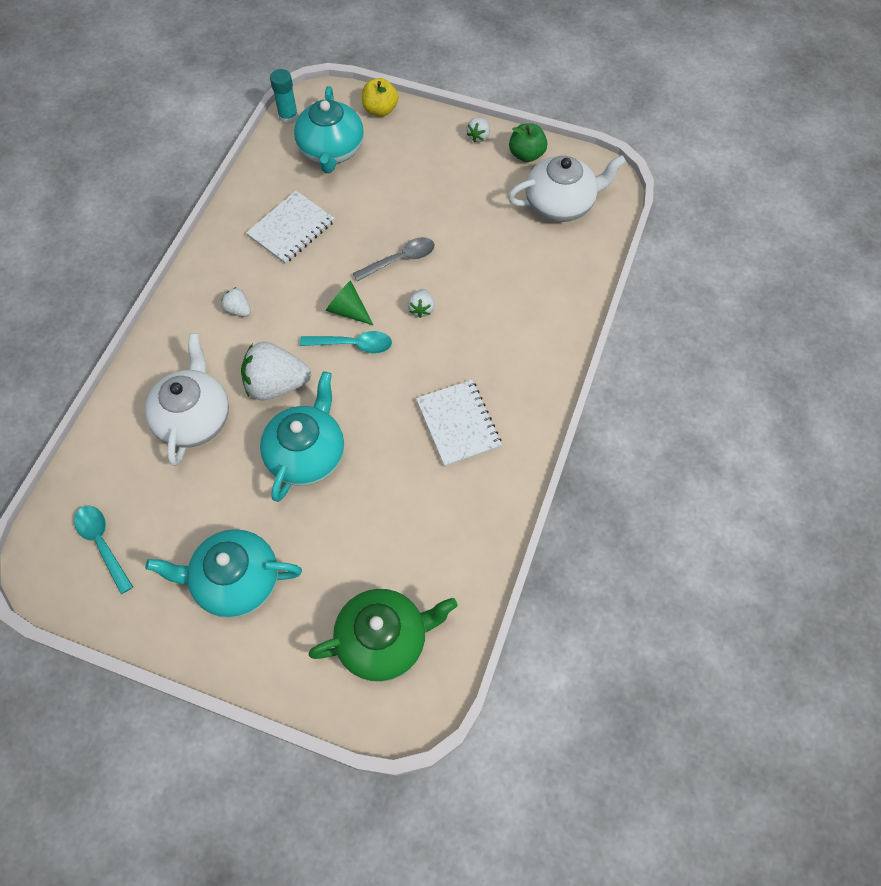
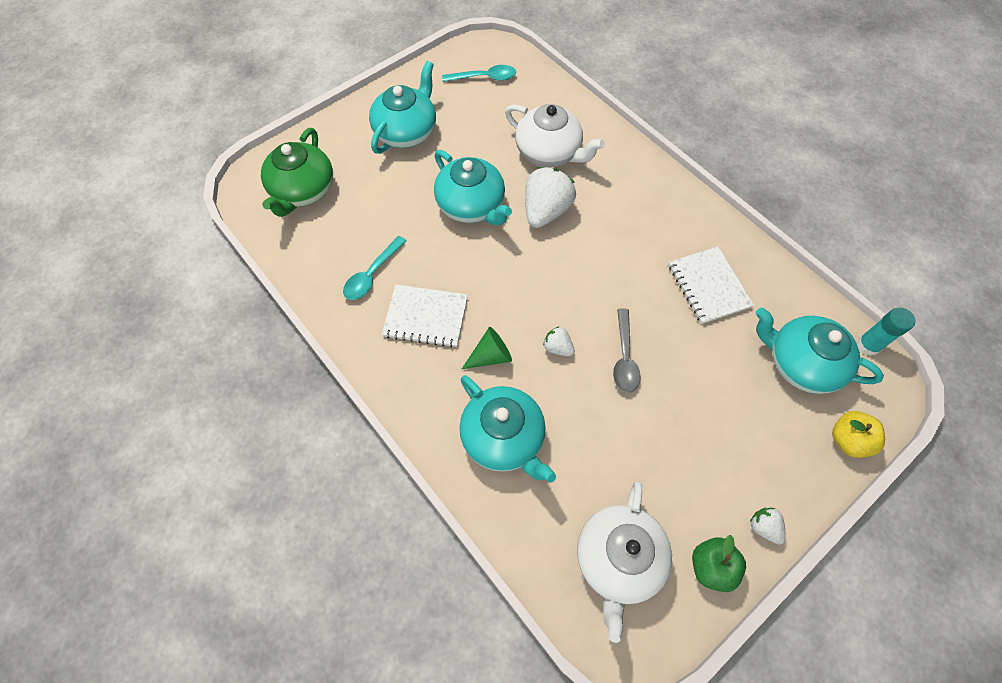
camera: 120 degrees right, 0 degrees up
(238, 310) = (635, 214): white strawberry -> none
(348, 310) = (590, 290): green cone -> green cone (491, 356)
(352, 345) = (551, 277): turquoise spoon -> turquoise spoon (372, 274)
(525, 309) = (504, 438): none -> turquoise teapot

